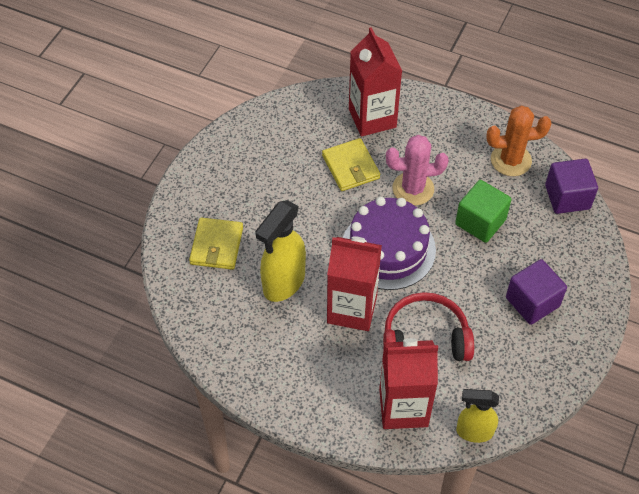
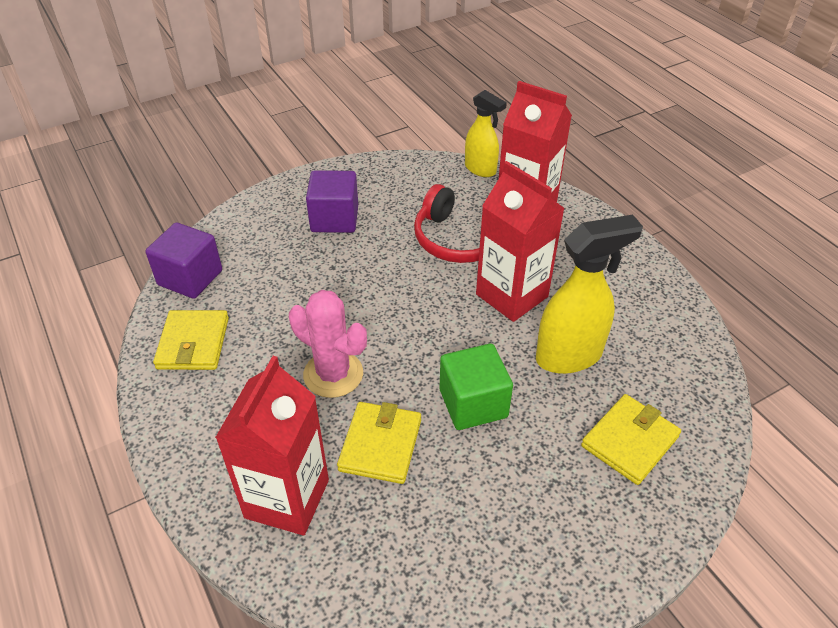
camera: 145 degrees left, 10 degrees down
(388, 249) = (424, 328): purple cake -> none
(480, 222) = (301, 302): green cube -> green cube (473, 403)
(511, 160) = (193, 343): orange cactus -> yellow wallet

